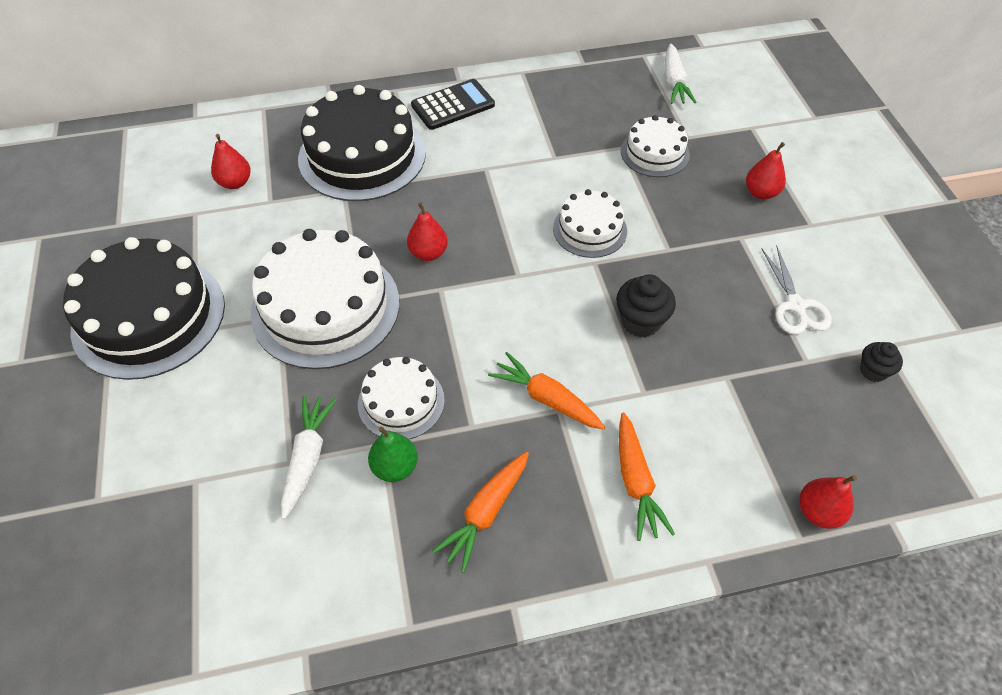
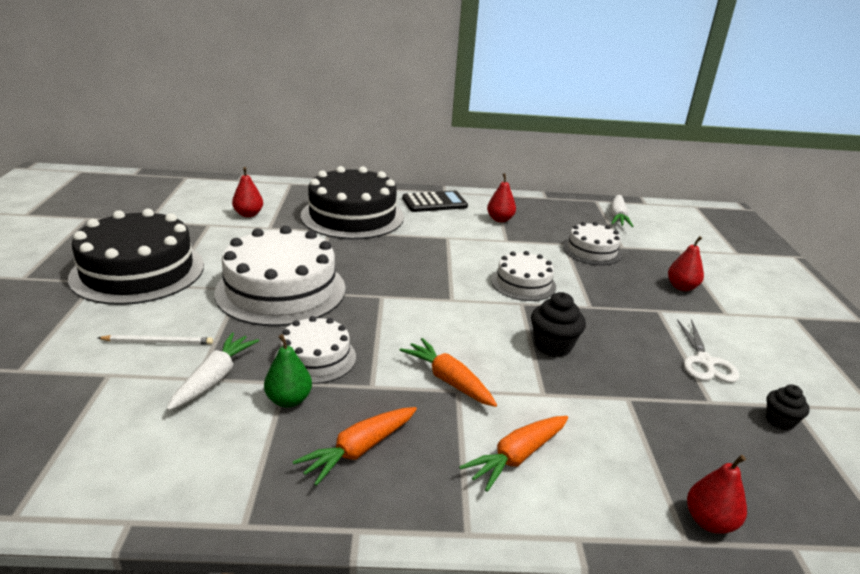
camera: 10 degrees right, 25 degrees down
(225, 422) = (158, 342): none -> white pencil
(428, 253) = (381, 274): red pear -> red pear (500, 219)
(635, 481) = (517, 457): orange carrot -> orange carrot turned 45 degrees clockwise

